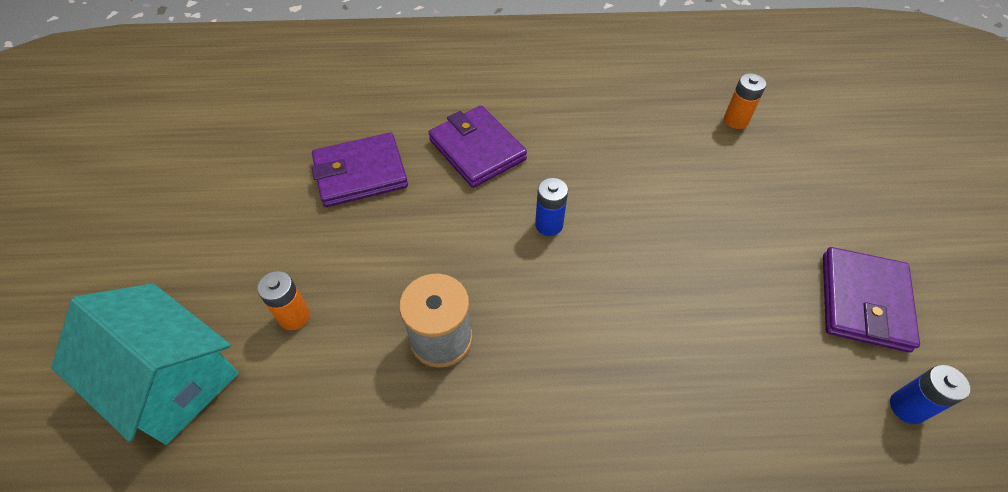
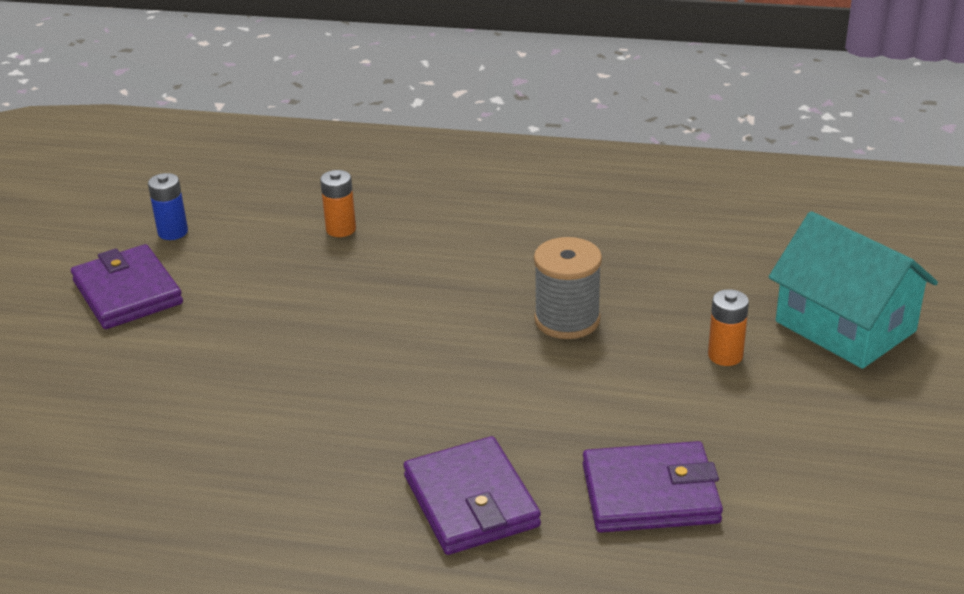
camera: 165 degrees left, 20 degrees down
(549, 225) = (411, 397): blue battery -> none
(735, 120) = (66, 485): orange battery -> orange battery (341, 229)
(863, 302) = (127, 292): purple wallet -> purple wallet turned 60 degrees counterclockwise

